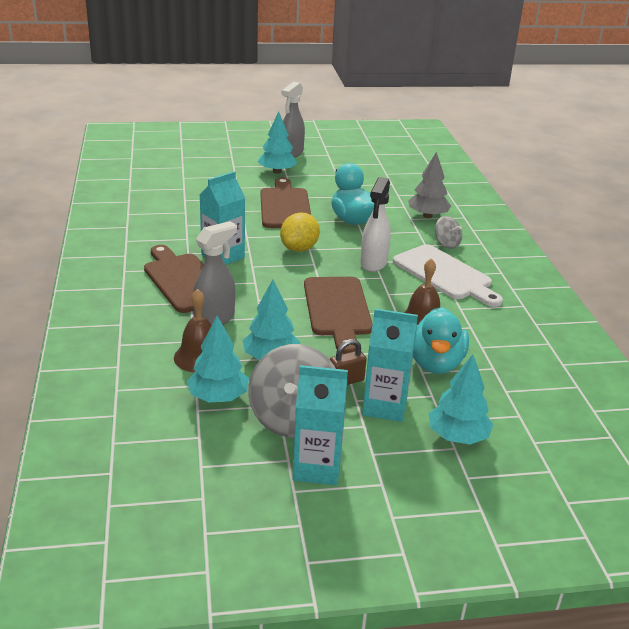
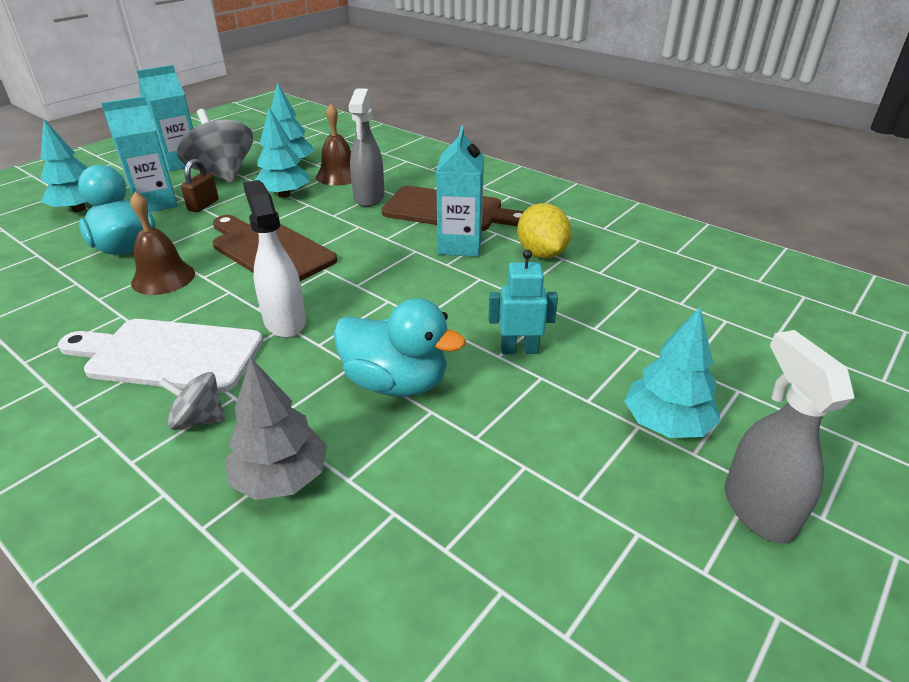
camera: 140 degrees right, 5 degrees up
(285, 206) = (519, 349): brown cutting board -> turquoise robot
(299, 248) = (399, 294): yellow lemon -> yellow lemon (541, 253)

